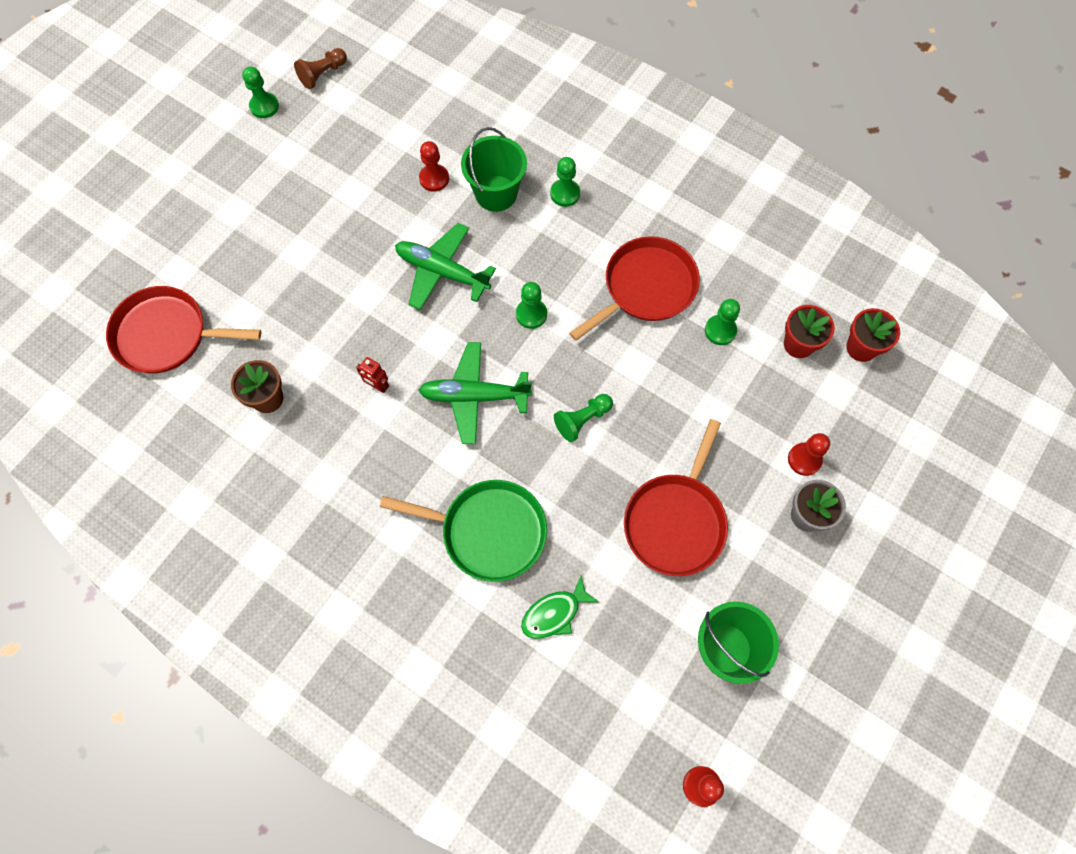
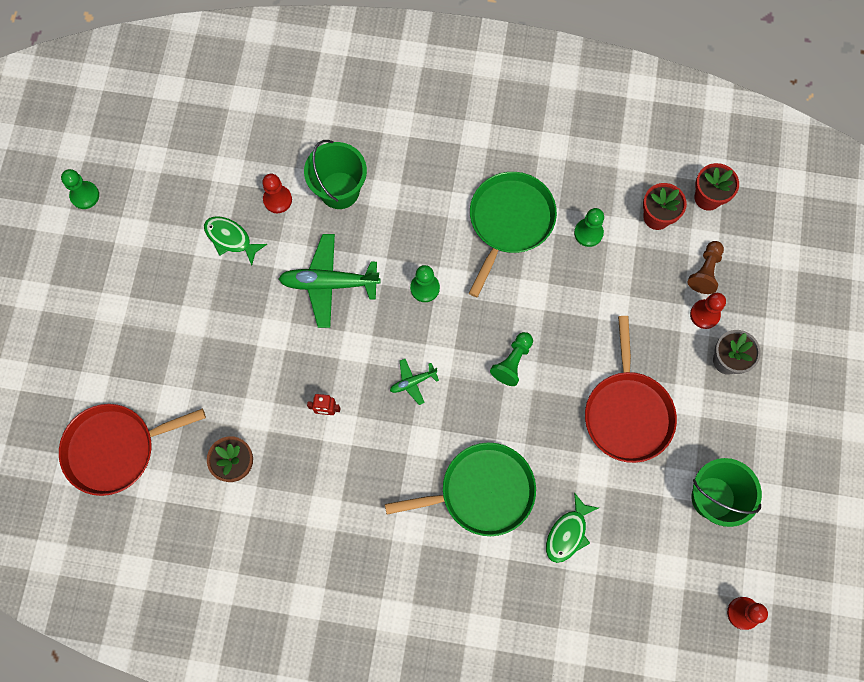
camera: 25 degrees left, 5 degrees up
(322, 74) = (122, 141): brown pawn -> brown pawn (705, 271)
(373, 195) = (231, 239): none -> green fish
(474, 396) = (413, 382): green plane -> green plane, size x0.49
(565, 194) = (399, 165): green pawn -> none
(646, 288) = (509, 222): red pan -> green pan

